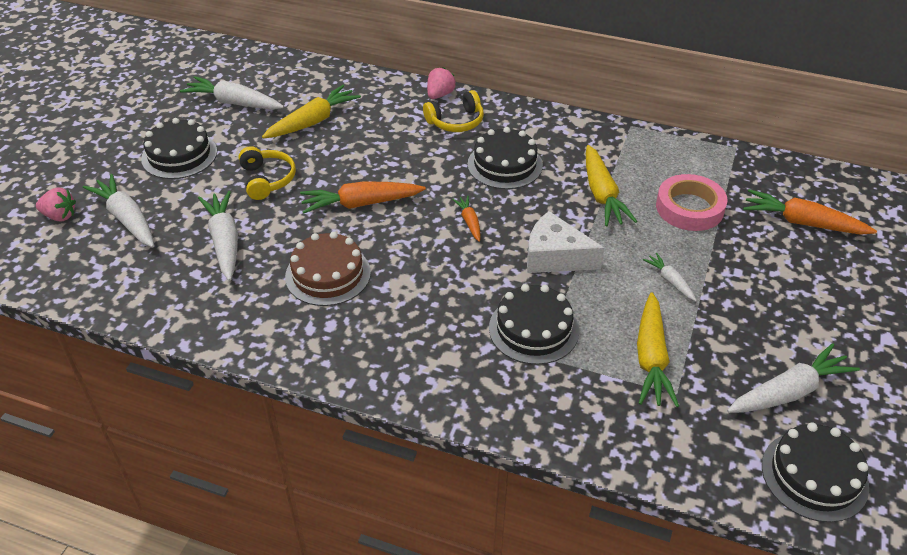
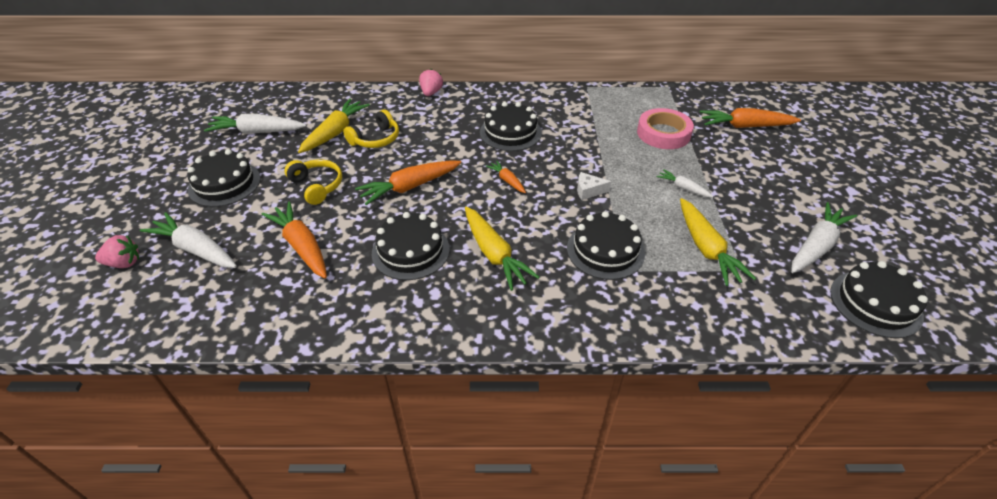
camera: 20 degrees left, 0 degrees up
(225, 241) = (302, 246): white carrot -> orange carrot
(328, 274) = (410, 251): brown cake -> black cake
(456, 121) = (454, 109): yellow headphones -> yellow headphones (376, 139)
(555, 256) = (588, 191): white cheese -> white cheese, size x0.53
(602, 194) = (596, 138): yellow carrot -> yellow carrot (494, 254)

